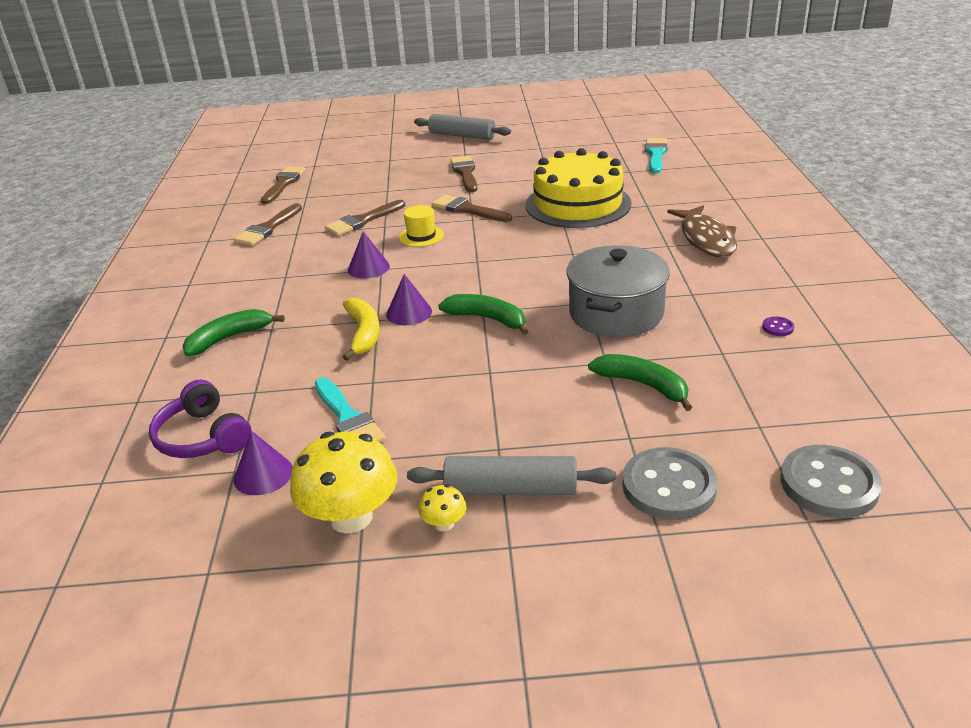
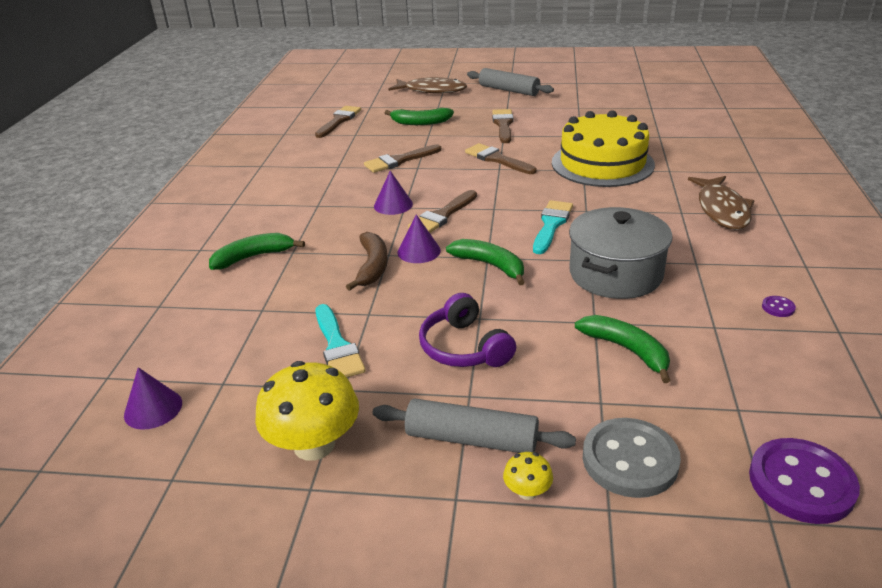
camera: 10 degrees right, 0 degrees up
(202, 437) = (204, 347): purple headphones -> purple headphones (464, 348)
(263, 474) = (247, 390): purple cone -> purple cone (153, 409)
(268, 228) = (314, 160): brown brush -> brown brush (442, 215)
(363, 334) = (372, 267): yellow banana -> brown banana
(375, 178) = (420, 122): none -> green banana
(378, 142) = (432, 90): none -> brown fish
(421, 236) = (448, 180): yellow hat -> none
(444, 524) = (399, 465): yellow mushroom -> yellow mushroom (527, 491)
(656, 154) = (689, 122): turquoise brush -> turquoise brush (551, 225)
(829, 484) = (801, 483): grey button -> purple button

